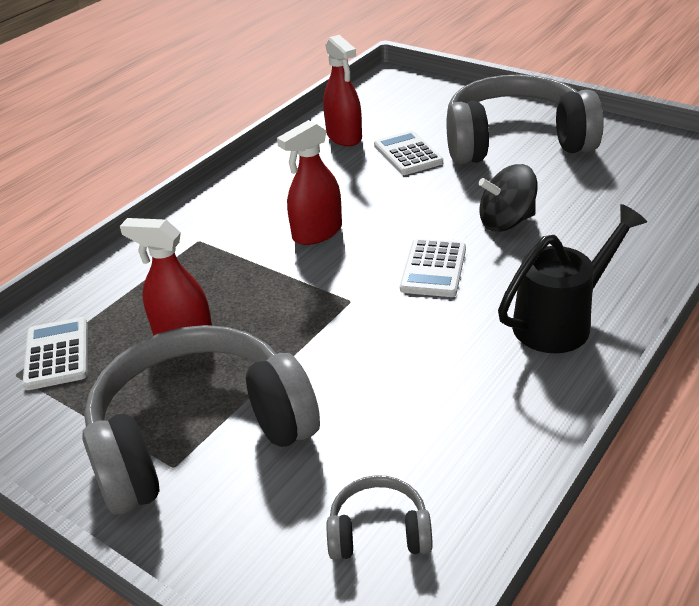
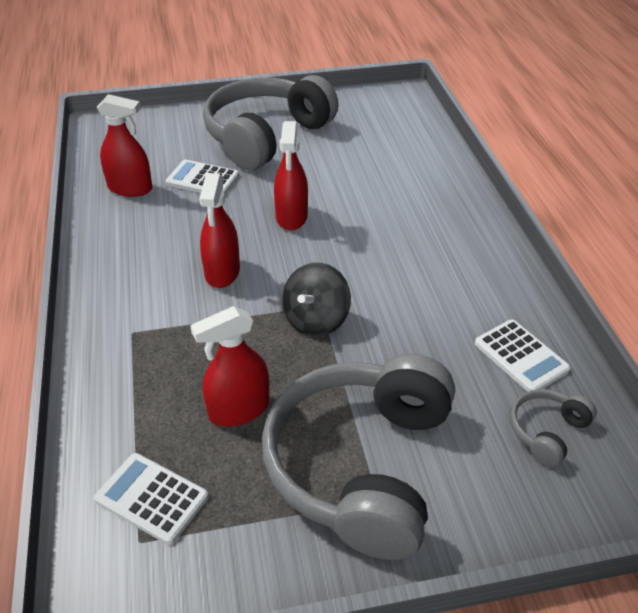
camera: 50 degrees left, 5 degrees up
(433, 269) = (341, 252): white calculator -> white calculator (521, 356)
(435, 218) = (291, 217): none -> red spray bottle
(506, 222) = (340, 195): black spinning top -> black spinning top (316, 320)
(560, 322) = (459, 242): black watering can -> none

